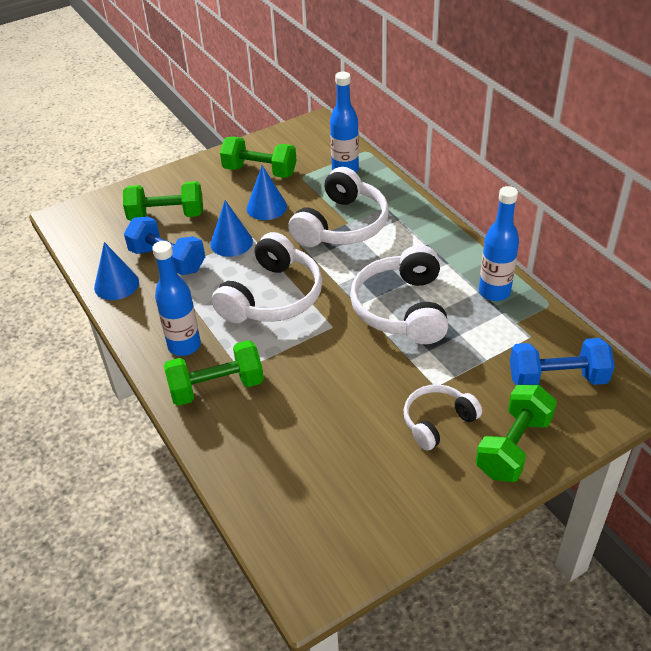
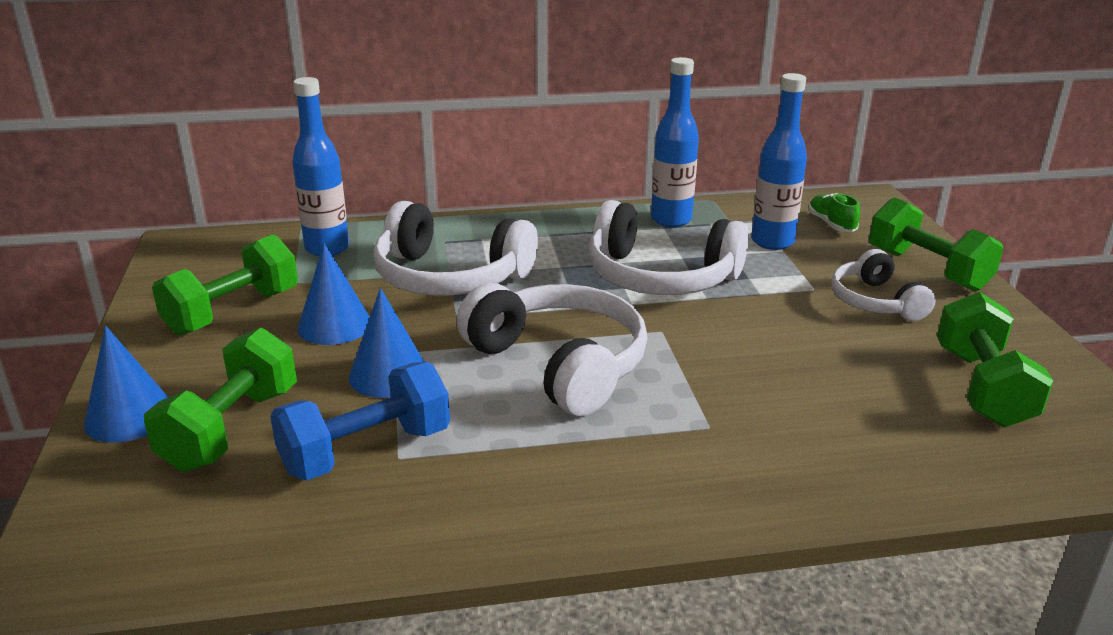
camera: 70 degrees left, 15 degrees down
(116, 284) = (377, 530): blue cone -> blue cone (129, 416)
(184, 345) = (617, 474): blue bottle -> blue bottle (772, 242)
(216, 387) = (738, 458): green dumbbell -> green dumbbell (982, 387)
(342, 225) = (449, 277): white headphones -> white headphones turned 150 degrees clockwise
(557, 379) = (831, 224): blue dumbbell -> green shoe

